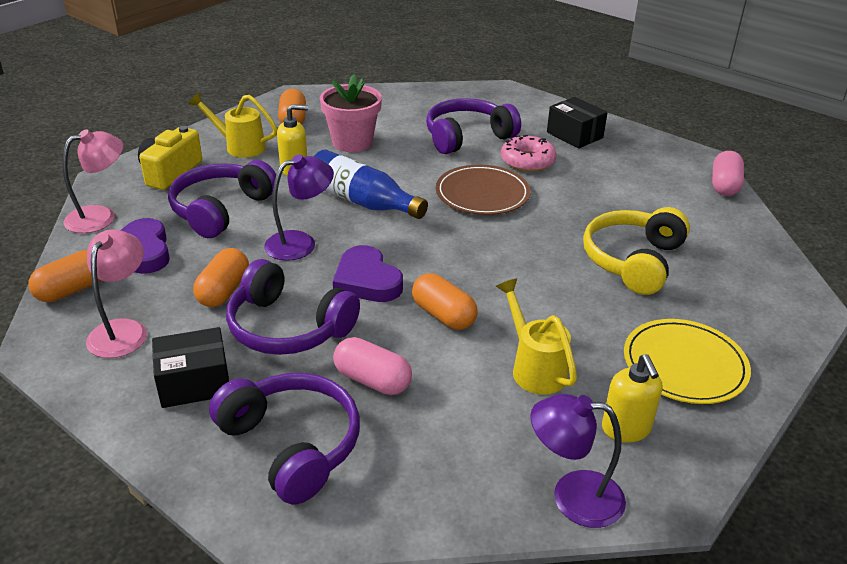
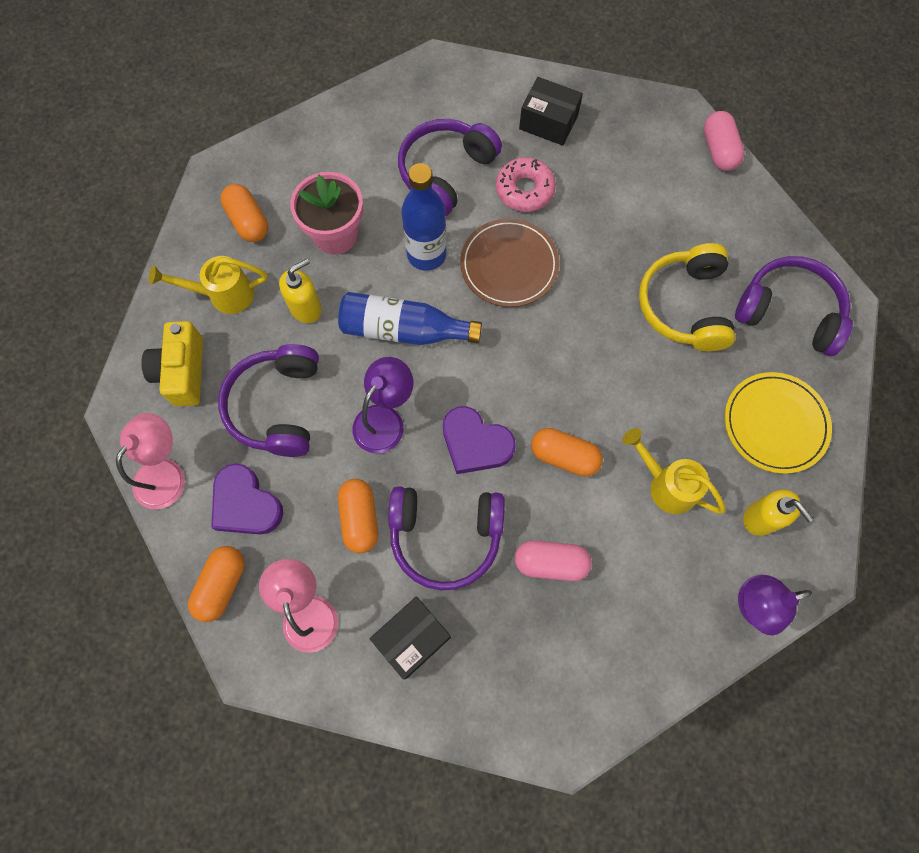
camera: 25 degrees left, 35 degrees up
(292, 445) = (531, 662): purple headphones -> purple headphones (789, 312)
(416, 170) = (426, 255): none -> blue bottle

